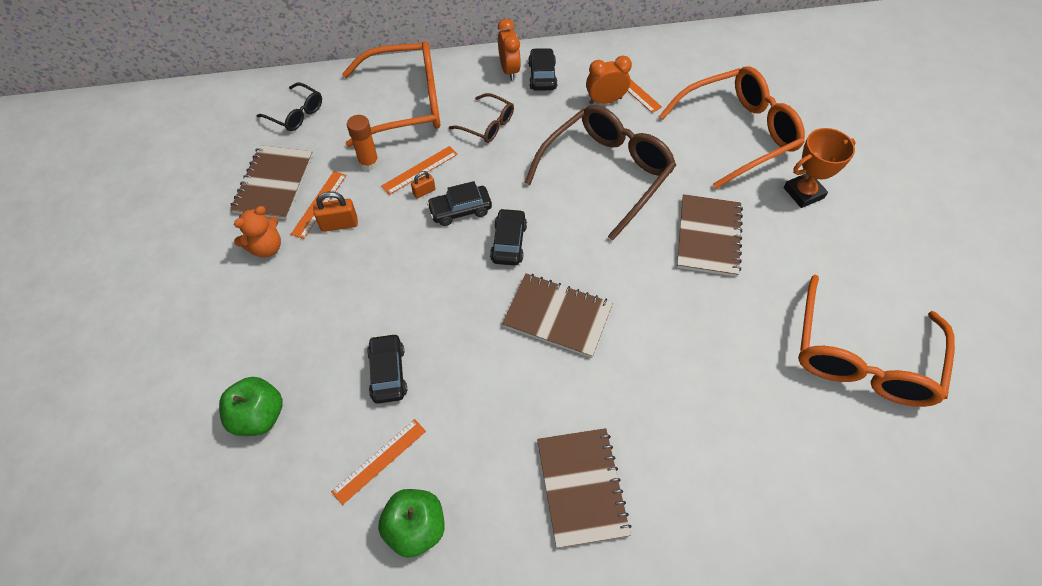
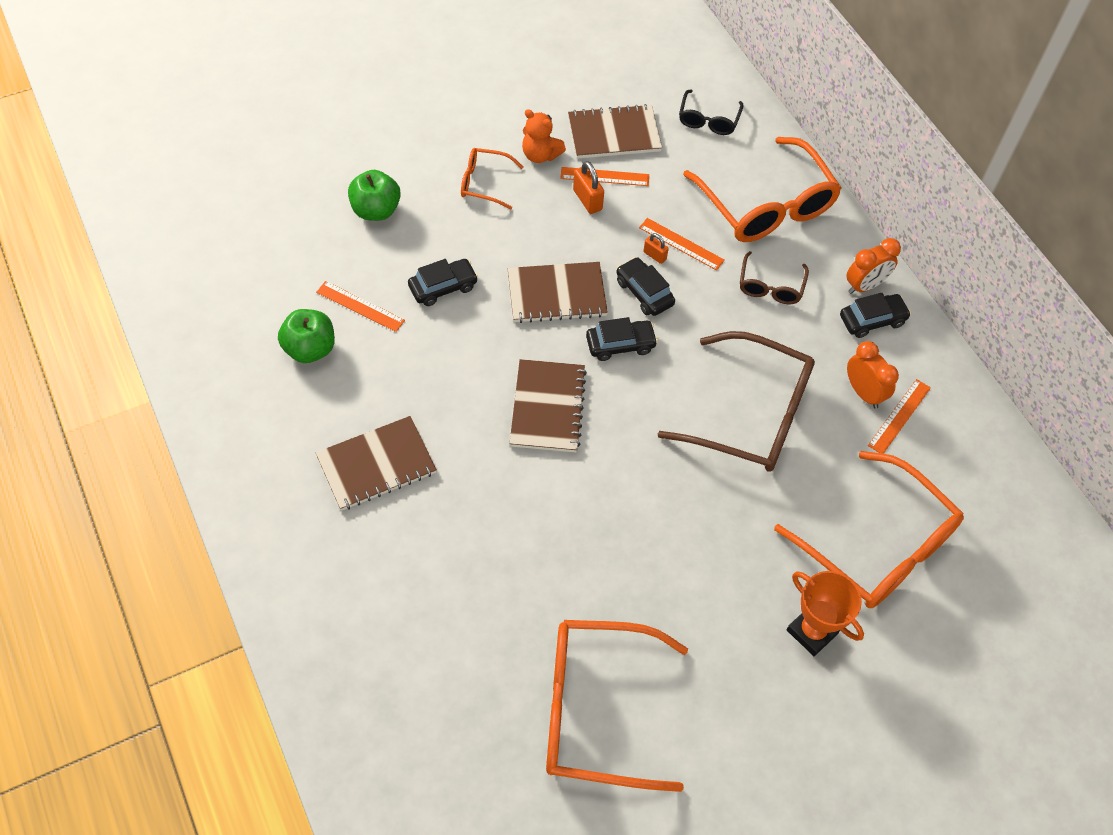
camera: 70 degrees right, 0 degrees up
(275, 304) = (484, 183): none -> orange glasses
(369, 163) = (672, 199): orange glue stick -> none
(708, 236) = (702, 533): brown notebook -> brown notebook (557, 294)

